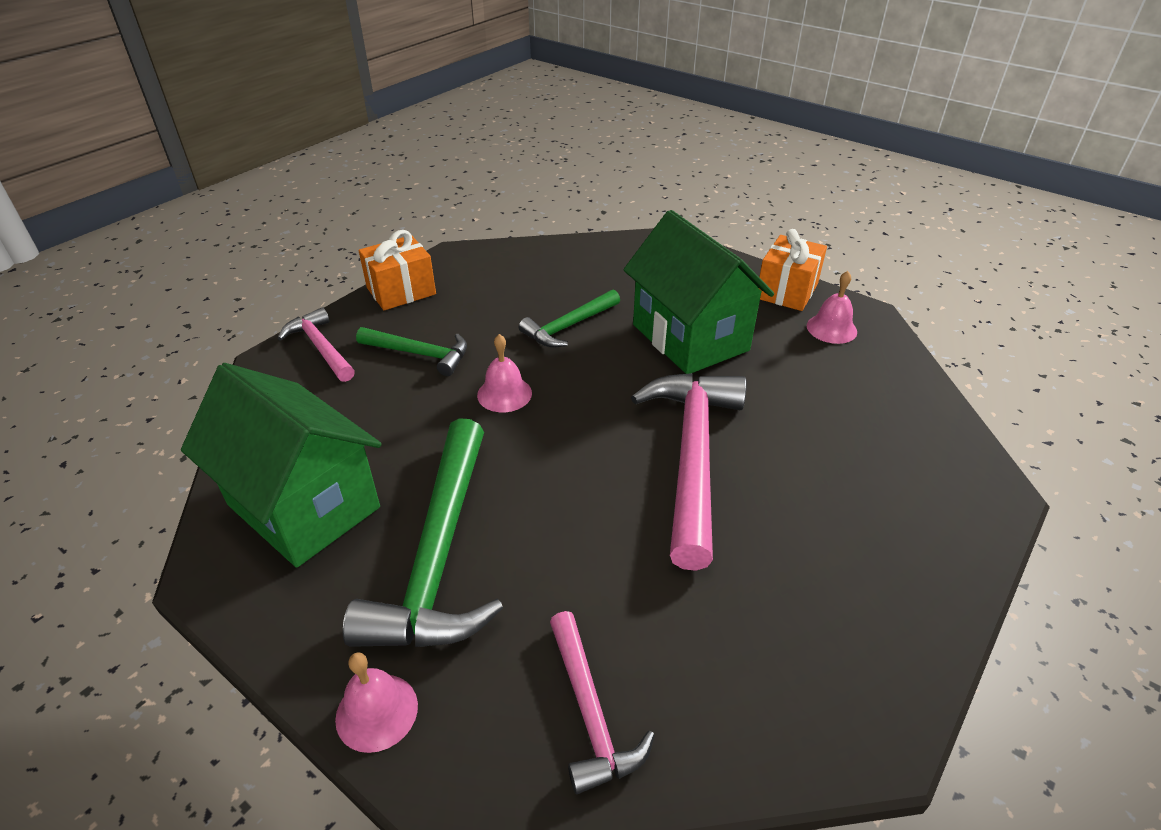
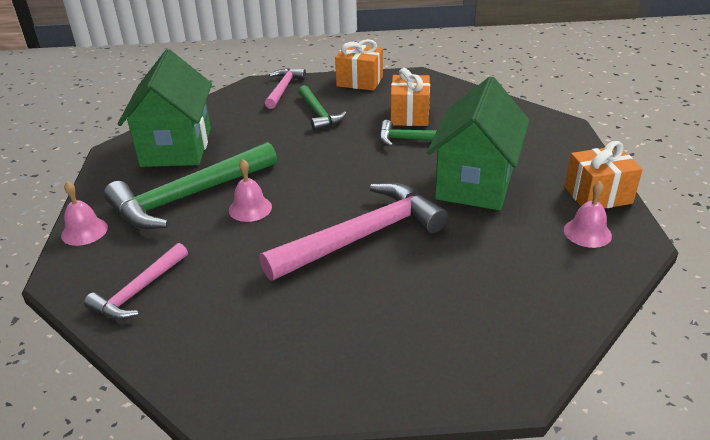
camera: 50 degrees right, 5 degrees down
(504, 394) = (325, 152): pink bell -> pink bell (250, 208)
(520, 302) = (409, 115): none -> orange gift

